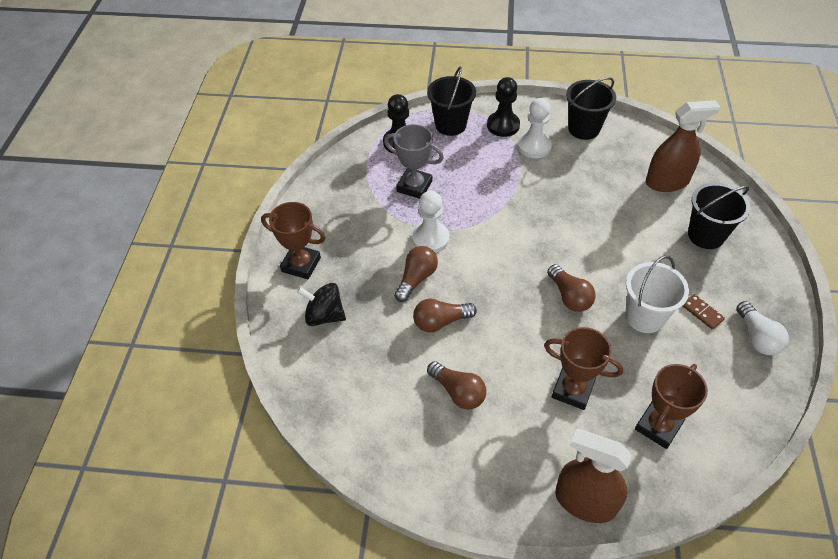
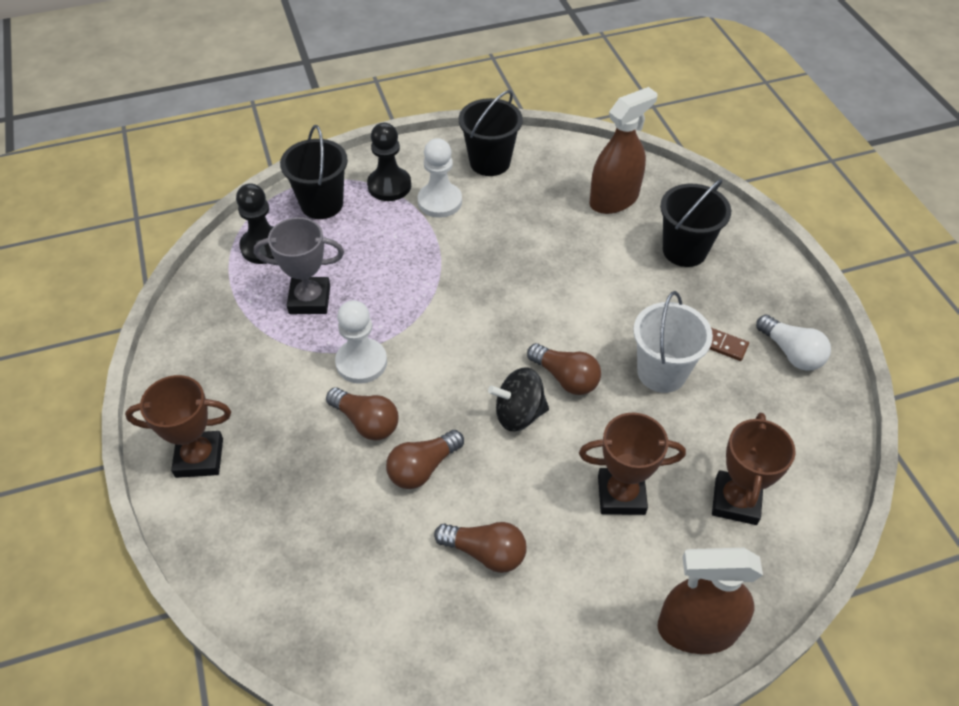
camera: 25 degrees left, 0 degrees up
(324, 316) = (263, 517): black spinning top -> black spinning top (519, 414)
(416, 279) = (366, 422): brown light bulb -> brown light bulb turned 120 degrees clockwise

